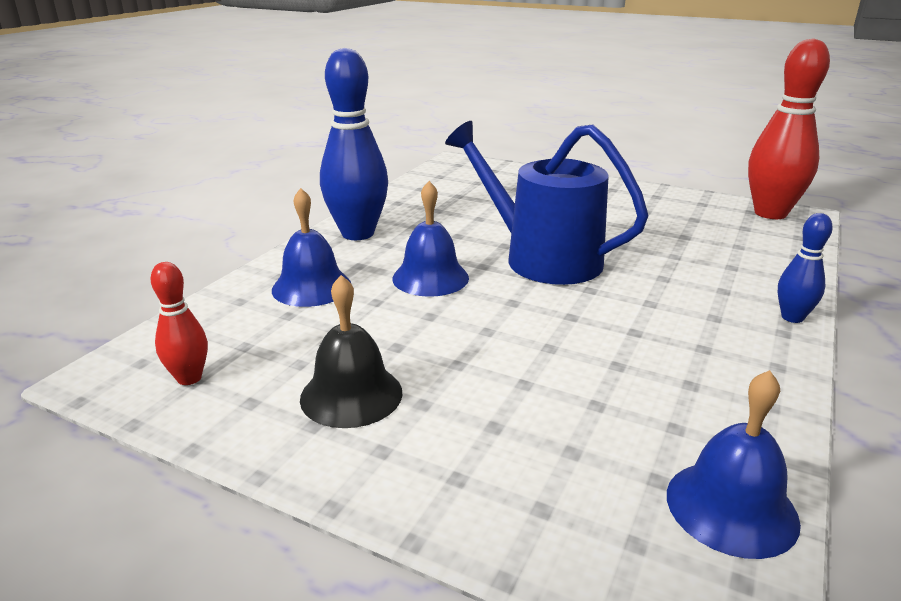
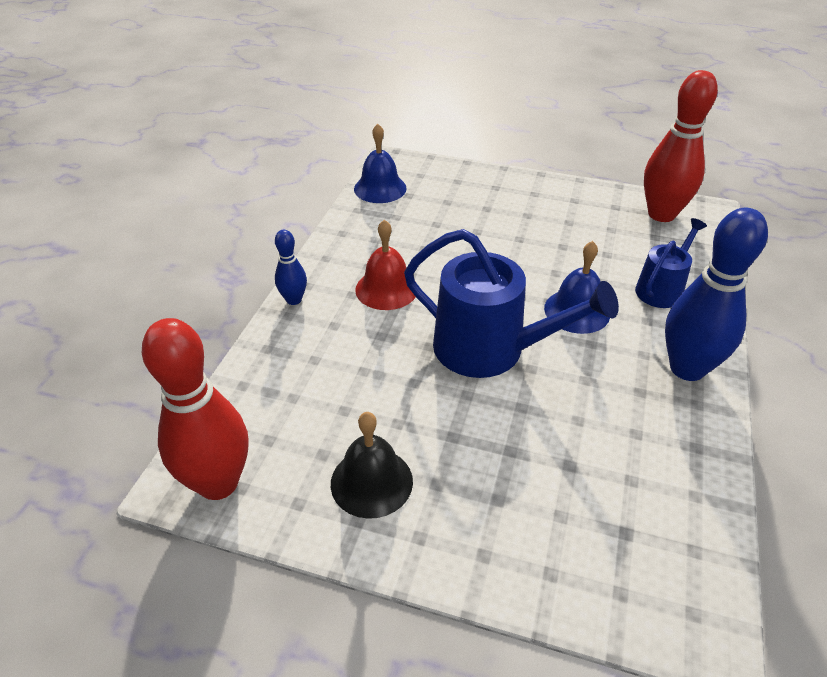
camera: 170 degrees right, 15 degrees up
(189, 378) = (661, 214): red bowling pin -> red bowling pin, size x2.01
(311, 287) = (661, 289): blue bell -> blue watering can
(351, 395) = (567, 215): black bell -> black bell (371, 482)
(667, 318) = (386, 289): none -> red bell

